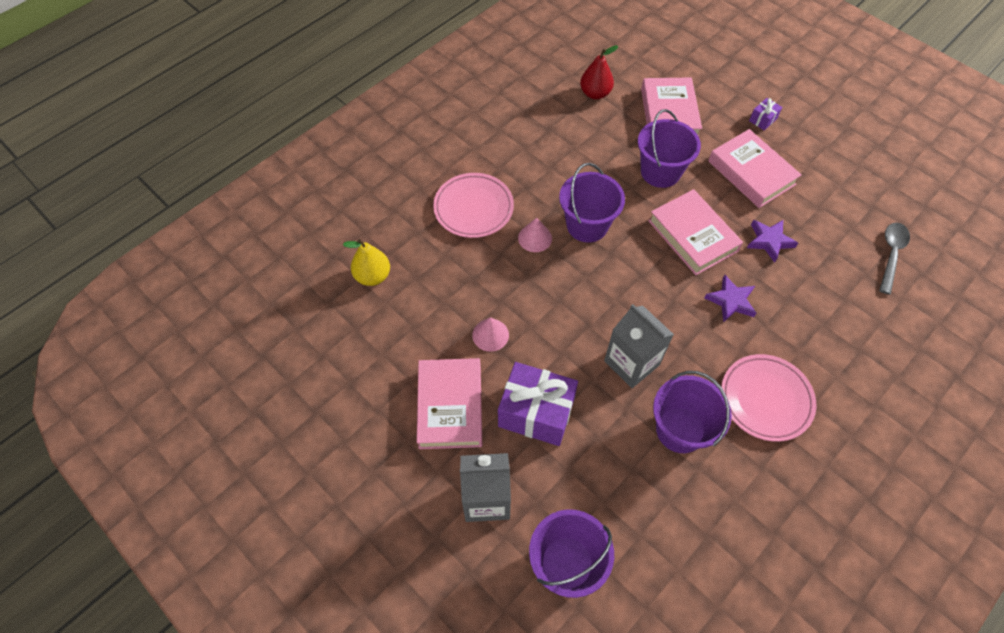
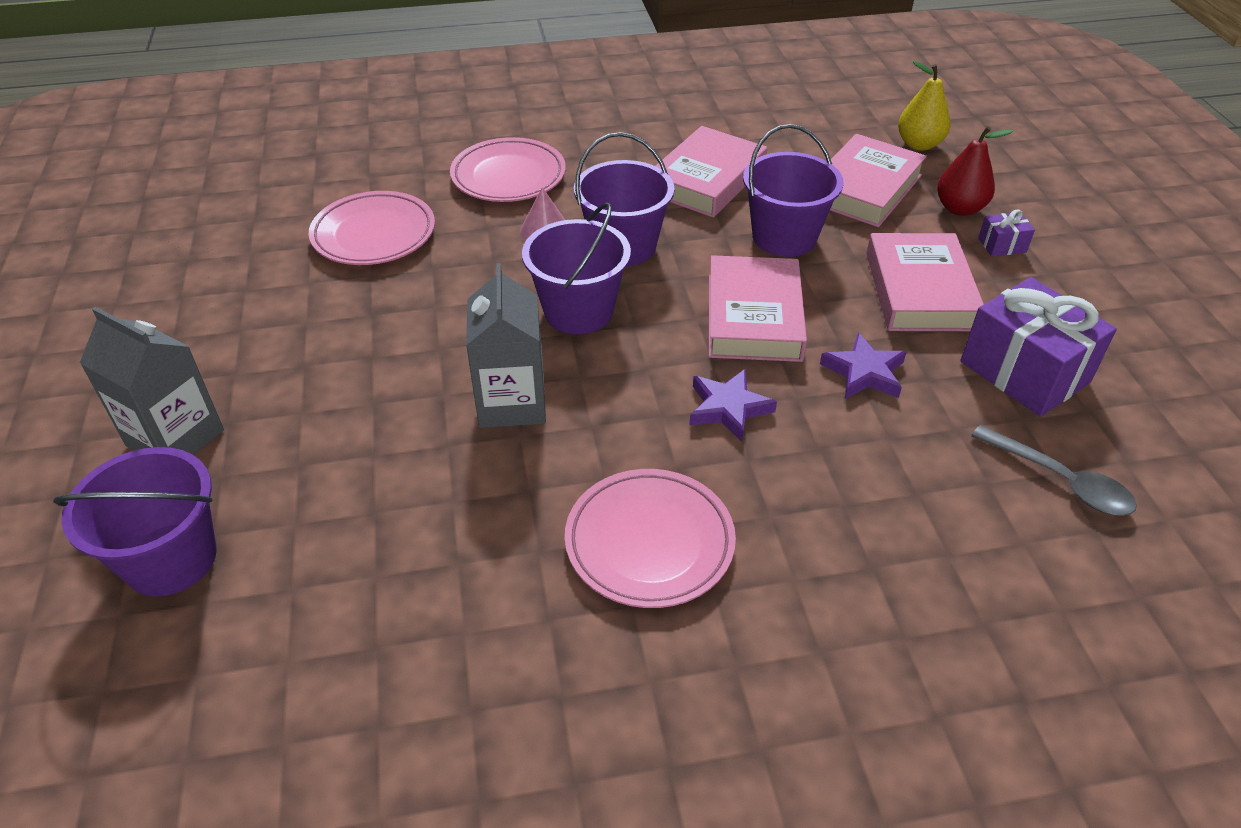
camera: 35 degrees right, 15 degrees down
(373, 276) = (329, 186): yellow pear -> yellow pear (919, 144)
(441, 297) = (374, 234): none -> pink plate
(450, 406) = (254, 332): pink book -> pink book (706, 180)
(490, 335) = (381, 291): pink cone -> none
(536, 413) = (336, 389): purple gift -> purple gift (1024, 372)
(595, 93) = (784, 136): red pear -> red pear (959, 208)
(680, 430) = (487, 507): purple bucket -> purple bucket (578, 311)
(891, 254) = (1060, 480): grey spoon -> grey spoon turned 75 degrees clockwise

